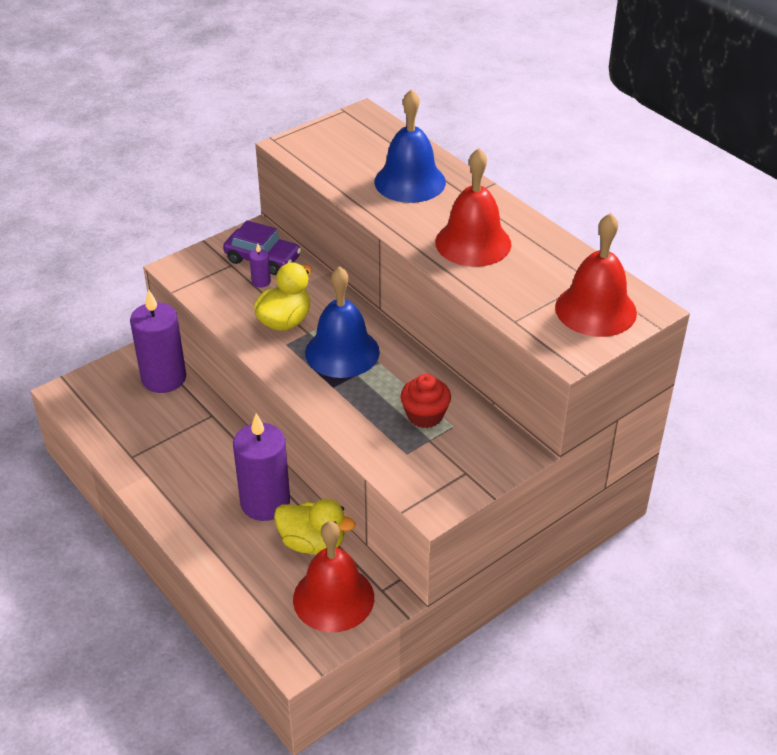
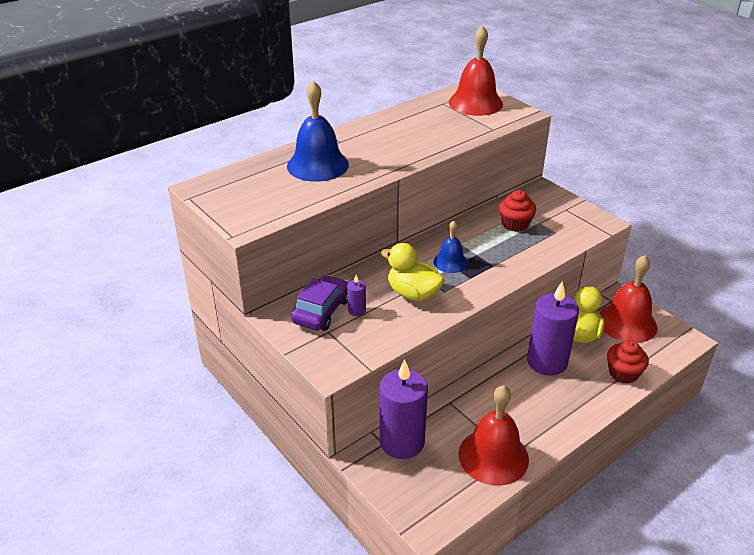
camera: 90 degrees left, 5 degrees down
(237, 574) = (623, 373): none -> red cupcake
(342, 352) = (450, 262): blue bell -> blue bell, size x0.56
(473, 243) = (403, 141): red bell -> red bell (493, 456)

